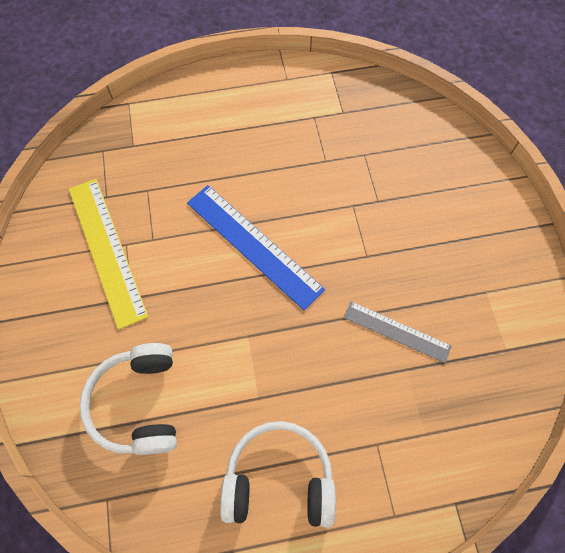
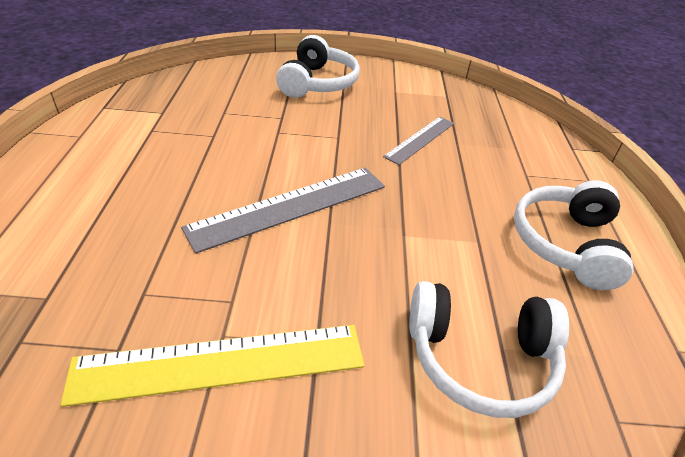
camera: 80 degrees left, 25 degrees down
(253, 245) = (290, 207): blue ruler -> grey ruler
(461, 213) = (318, 83): none -> white headphones

